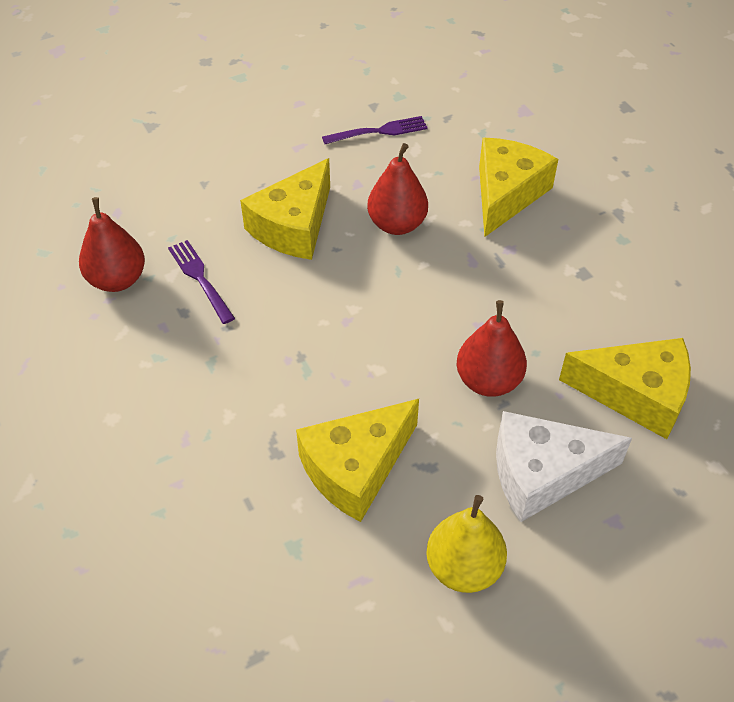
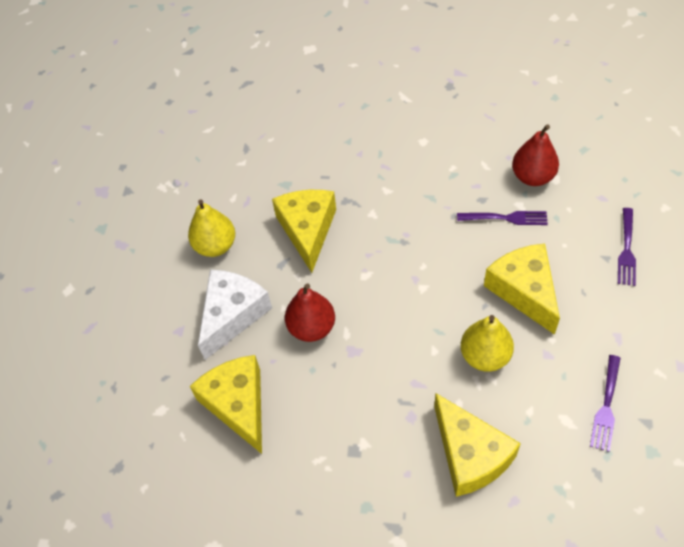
camera: 130 degrees right, 5 degrees up
(182, 172) = (626, 249): none -> purple fork
(397, 224) = (485, 356): red pear -> yellow pear
(636, 394) = (238, 404): yellow cheese -> yellow cheese turned 105 degrees clockwise

